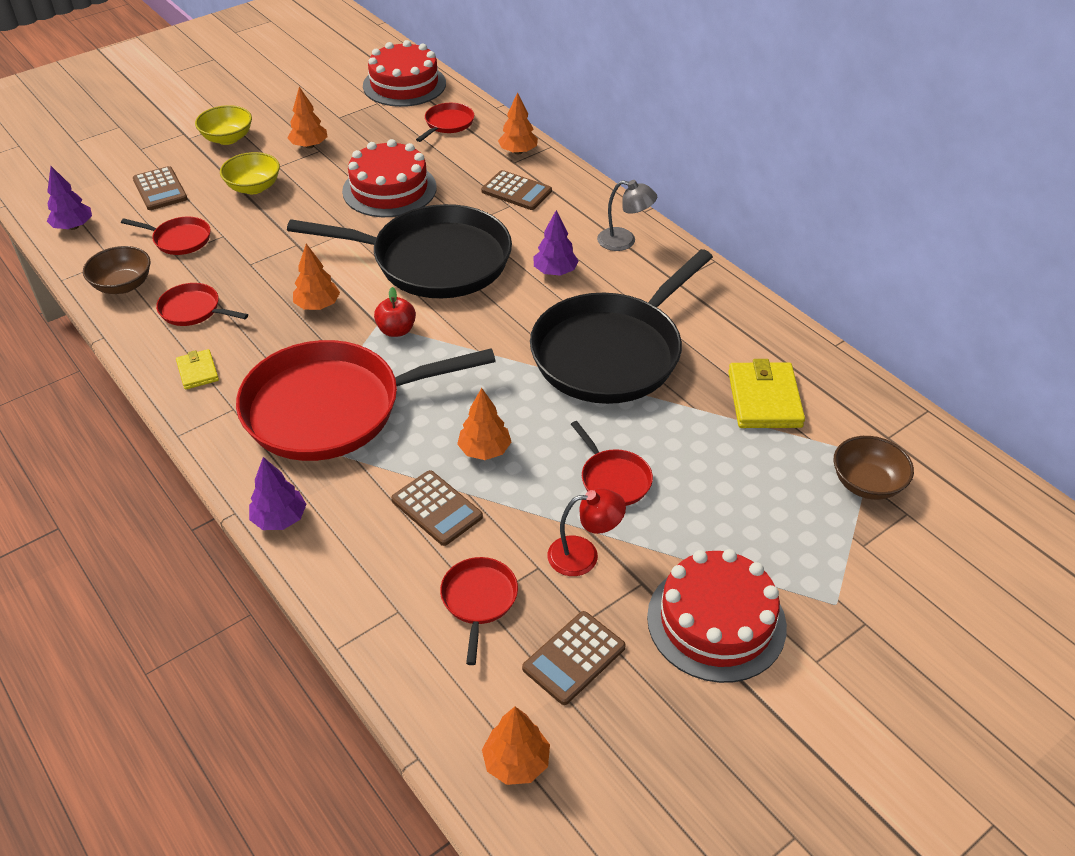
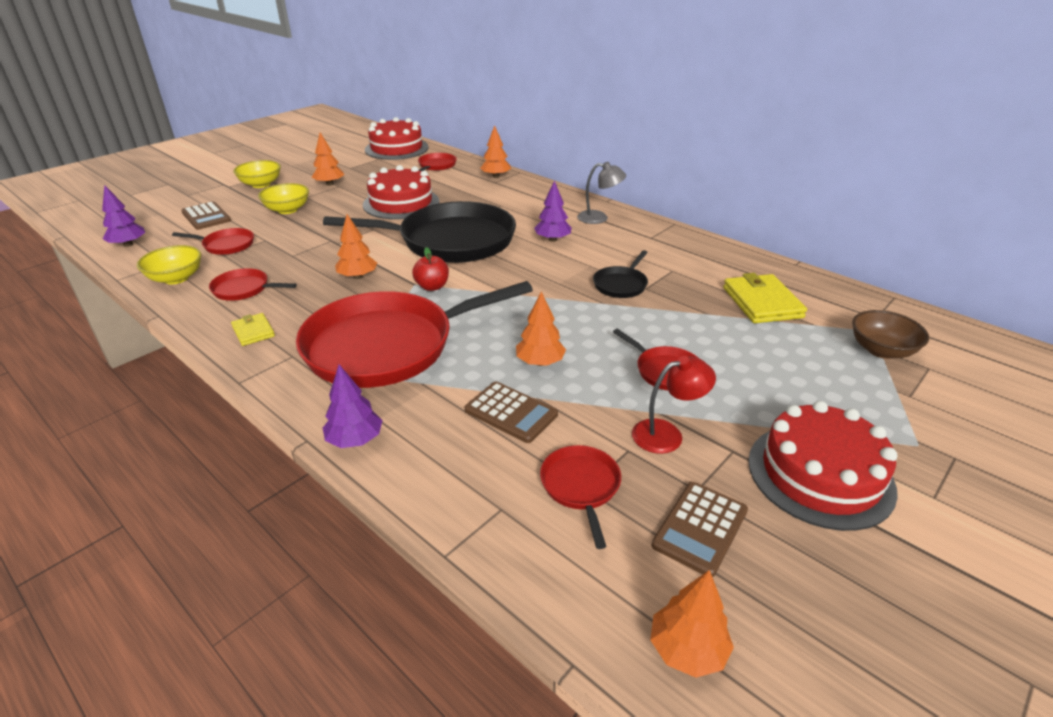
camera: 10 degrees left, 10 degrees down
(123, 285) = (176, 278): brown bowl -> yellow bowl
(516, 191) = (503, 197): brown calculator -> none
(611, 353) = (621, 285): black pan -> black pan, size x0.42

